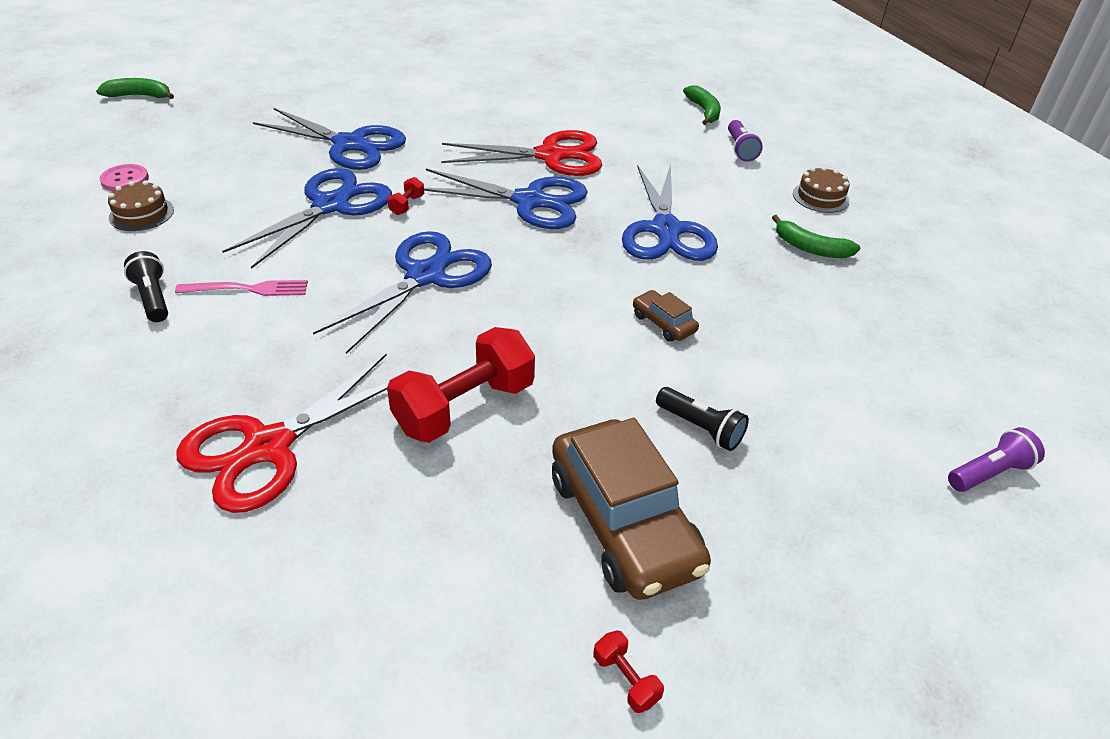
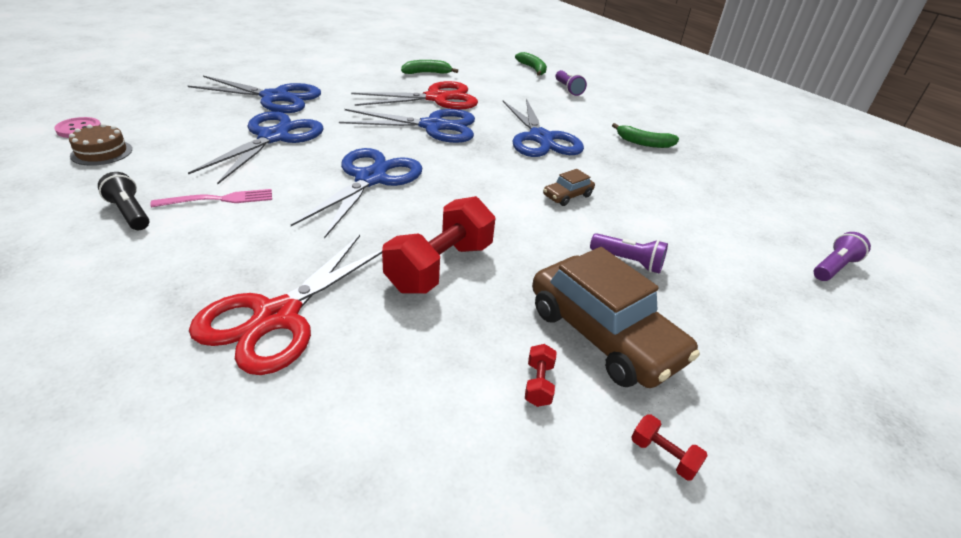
camera: 15 degrees left, 5 degrees down
(140, 96) = (78, 72): green banana -> green banana (427, 73)
(407, 205) = (337, 134): red dumbbell -> red dumbbell (538, 384)
(663, 323) = (567, 196): brown car -> brown car turned 75 degrees counterclockwise
(700, 428) = (628, 261): black flashlight -> purple flashlight
(820, 197) = (634, 114): brown cake -> none

